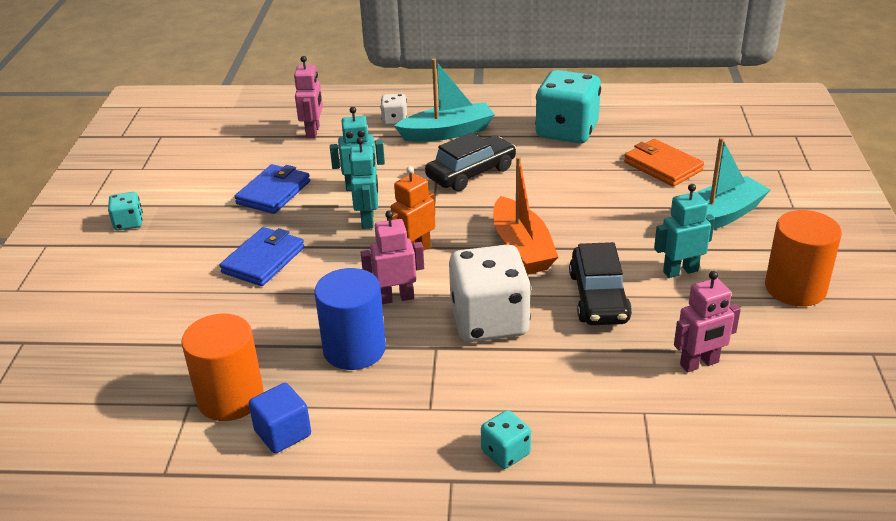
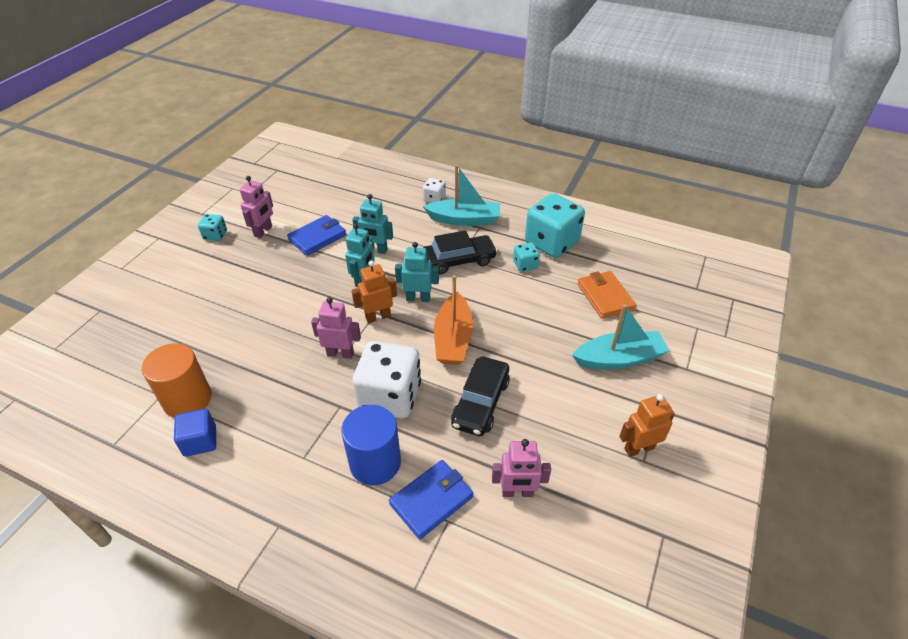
camera: 20 degrees right, 10 degrees up
(263, 260) = (276, 292): blue wallet -> blue wallet (431, 500)
(313, 132) = (374, 193): pink robot -> pink robot (263, 231)
(354, 349) = (287, 388): blue cylinder -> blue cylinder (375, 463)
(505, 453) = (329, 517): turquoise dice -> turquoise dice (525, 265)
(680, 271) = (557, 400): turquoise robot -> turquoise robot (418, 298)
(795, 288) = (639, 448): orange cylinder -> orange robot

